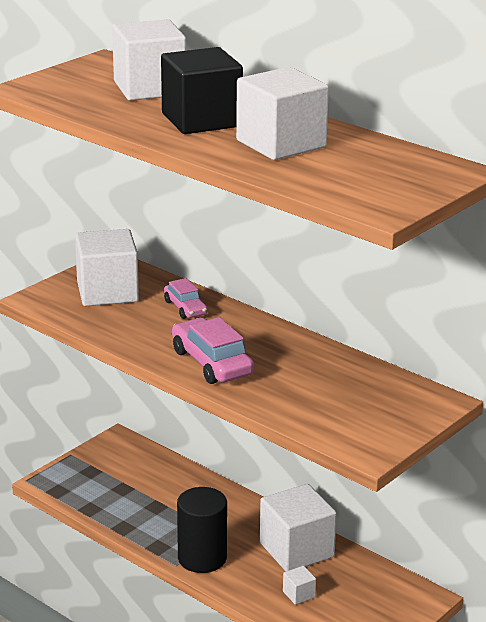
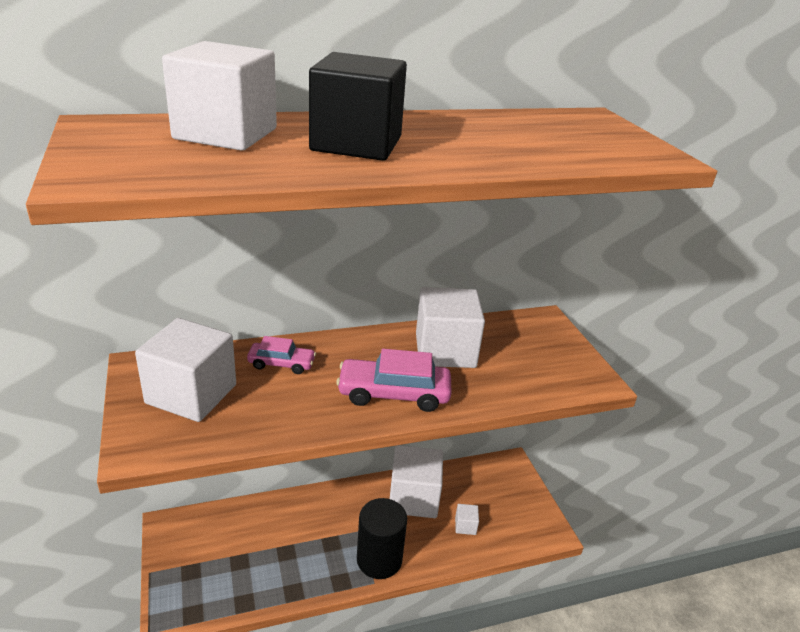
camera: 60 degrees left, 5 degrees up
(281, 144) = (465, 139): white cube -> white cube (445, 350)

